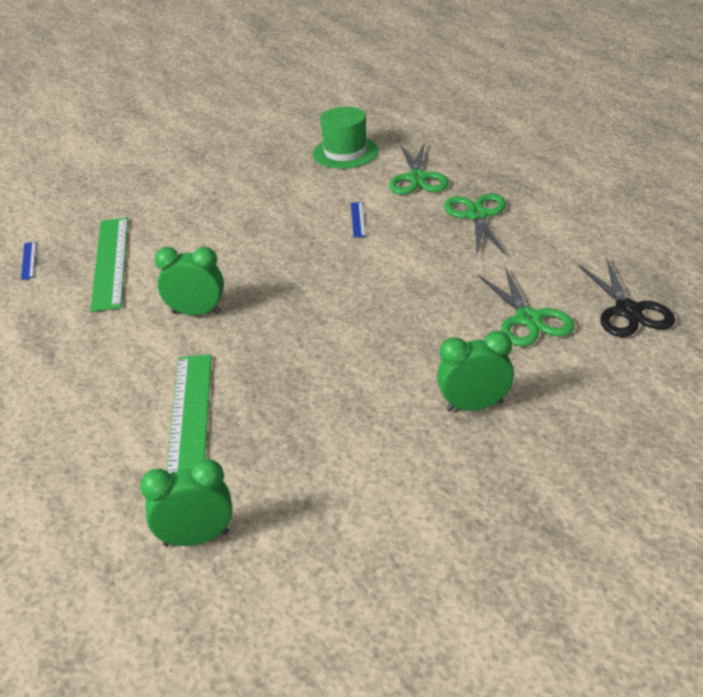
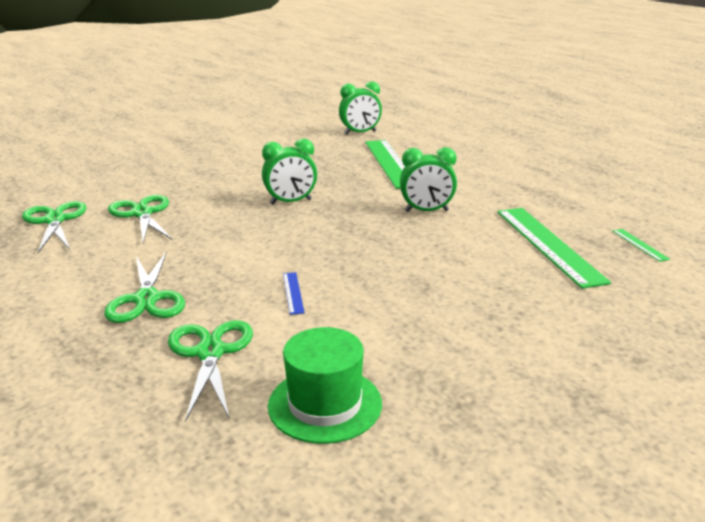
camera: 170 degrees right, 10 degrees down
(28, 260) = (639, 245): blue ruler -> green ruler
(474, 406) = (203, 173): green clock -> green clock (291, 202)
(628, 311) = (55, 220): black scissors -> green scissors

